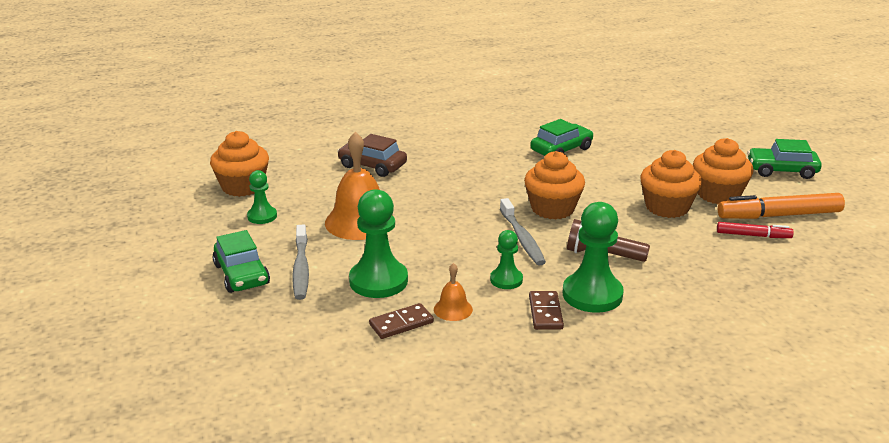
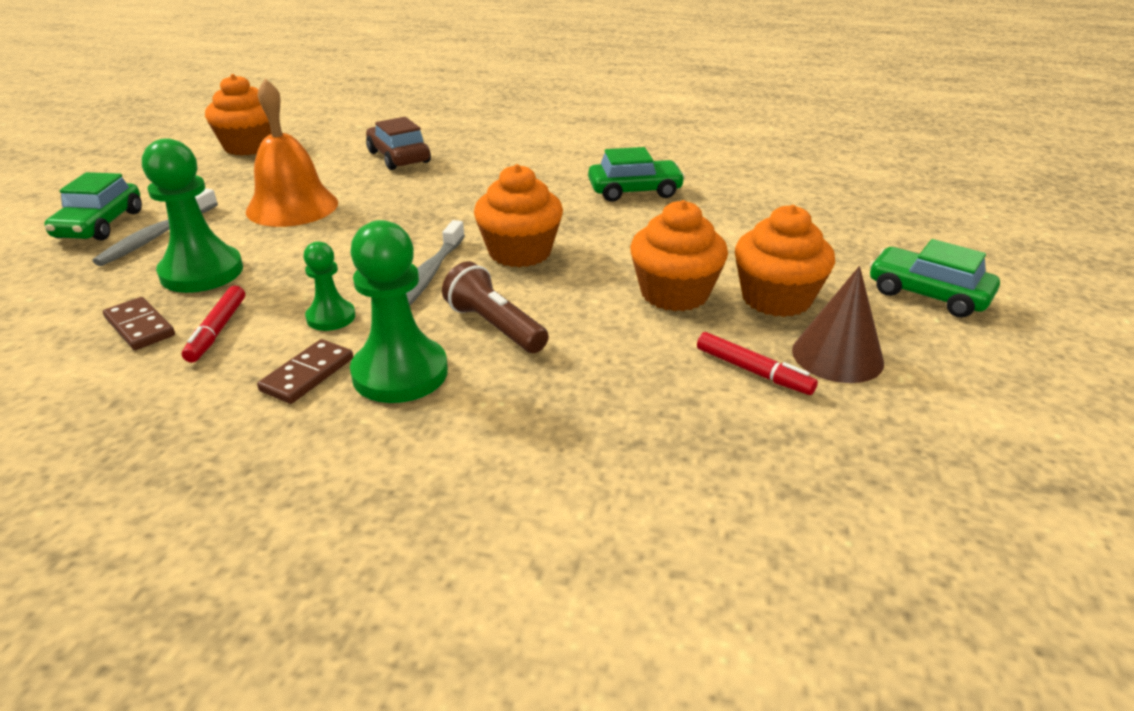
camera: 30 degrees right, 5 degrees up
(262, 216) = (216, 177): green pawn -> none
(401, 323) = (140, 327): brown domino -> brown domino turned 45 degrees clockwise
(453, 309) = (217, 330): orange bell -> red marker
(779, 215) = (837, 356): orange marker -> brown cone

